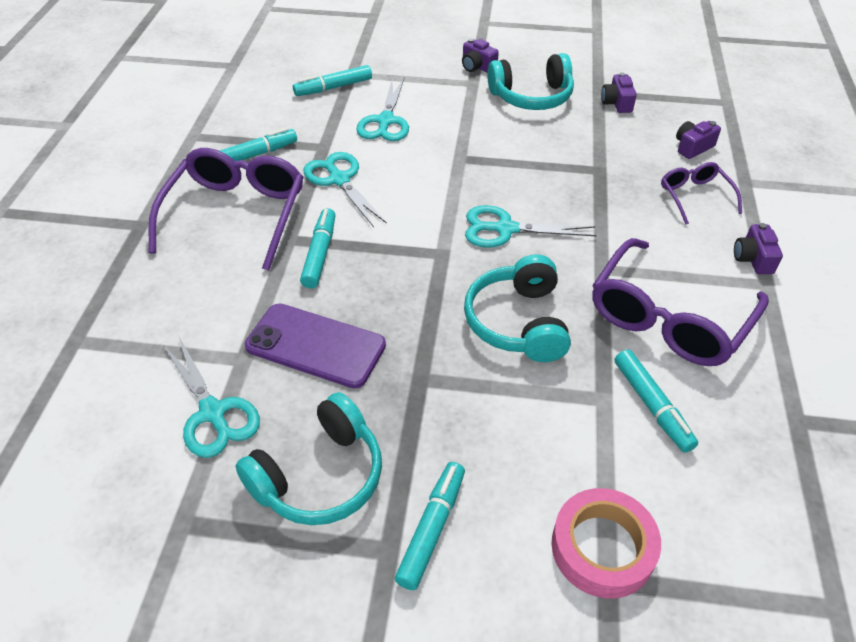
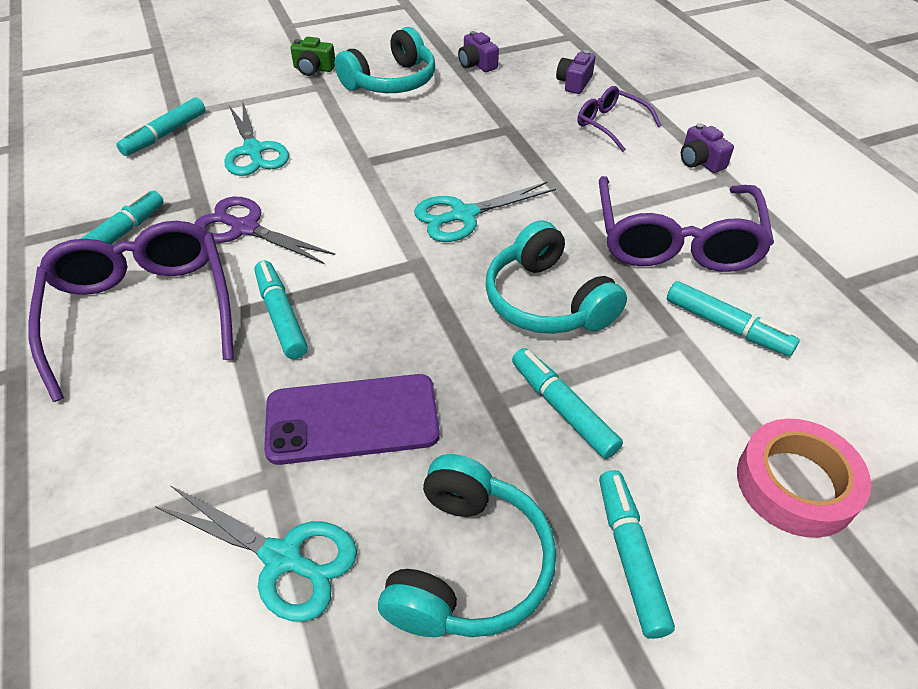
camera: 30 degrees left, 0 degrees up
(339, 179) = (245, 228): turquoise scissors -> purple scissors
(465, 406) = (563, 409): none -> turquoise marker
(477, 66) = (313, 69): purple camera -> green camera

